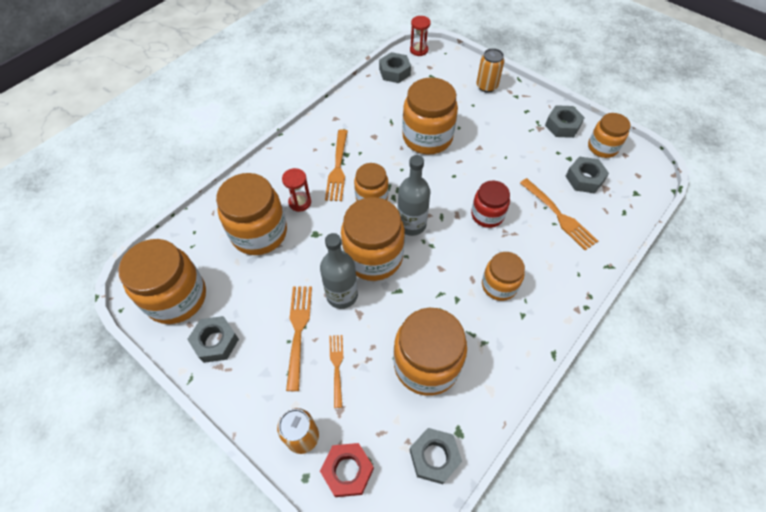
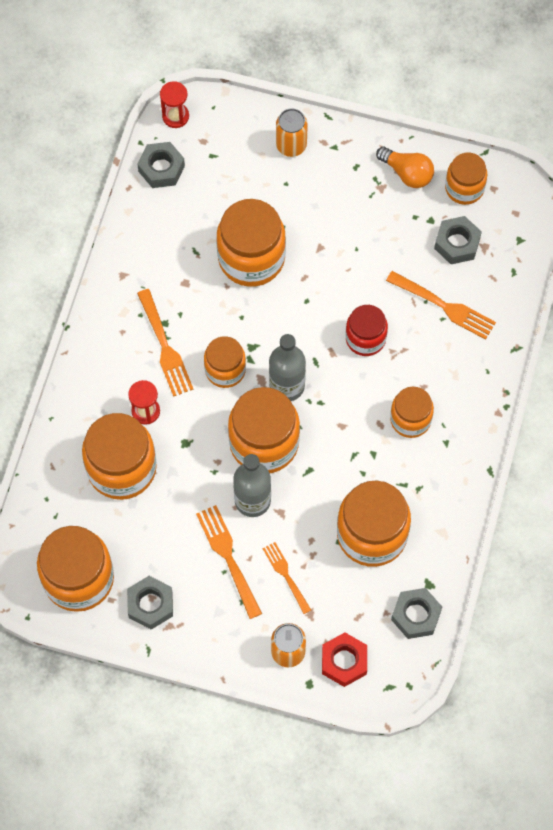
camera: 25 degrees left, 10 degrees up
(562, 126) = (407, 173): grey nut -> orange light bulb

